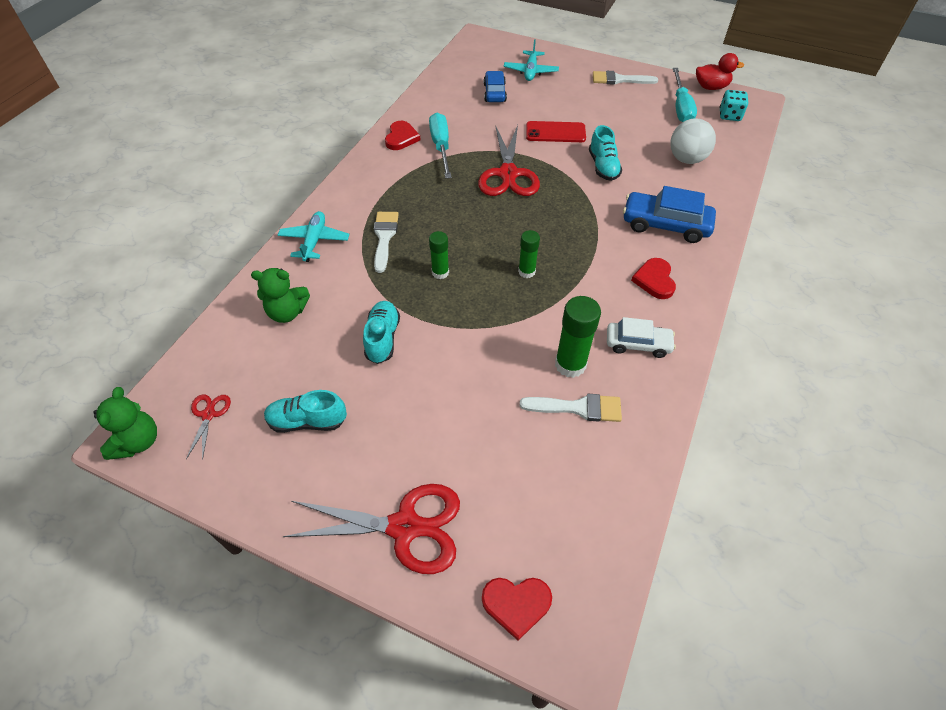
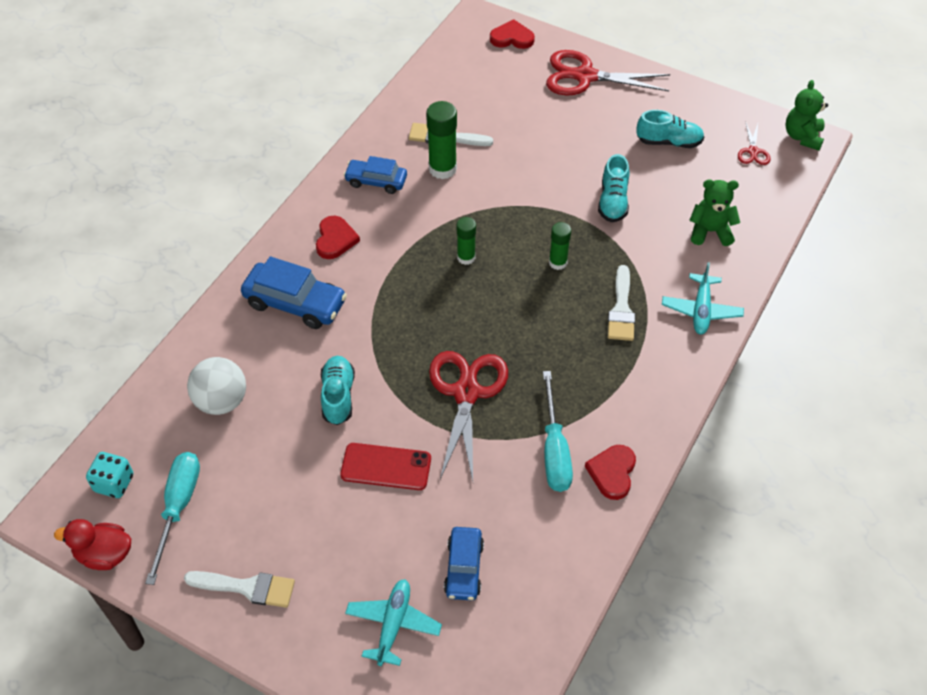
camera: 175 degrees left, 0 degrees up
(638, 344) = (376, 181): white car -> blue car

